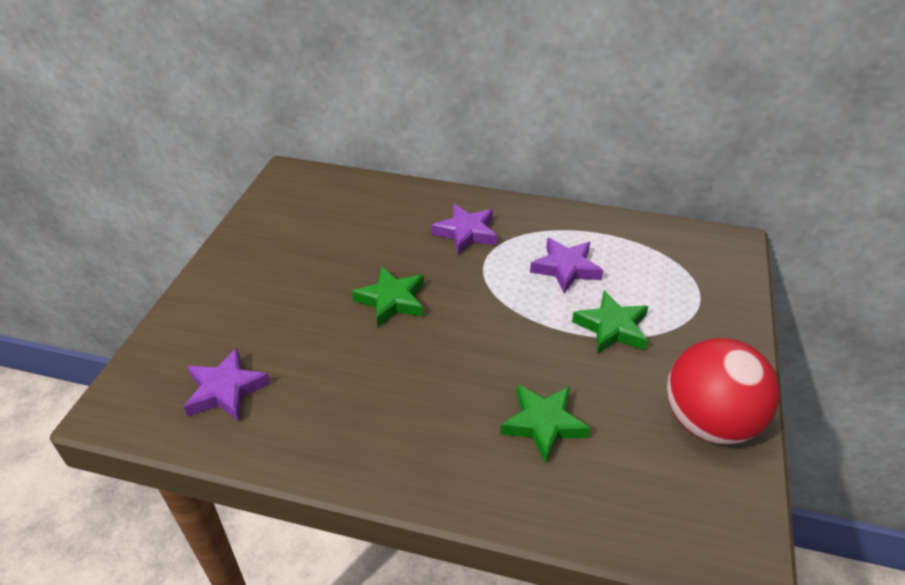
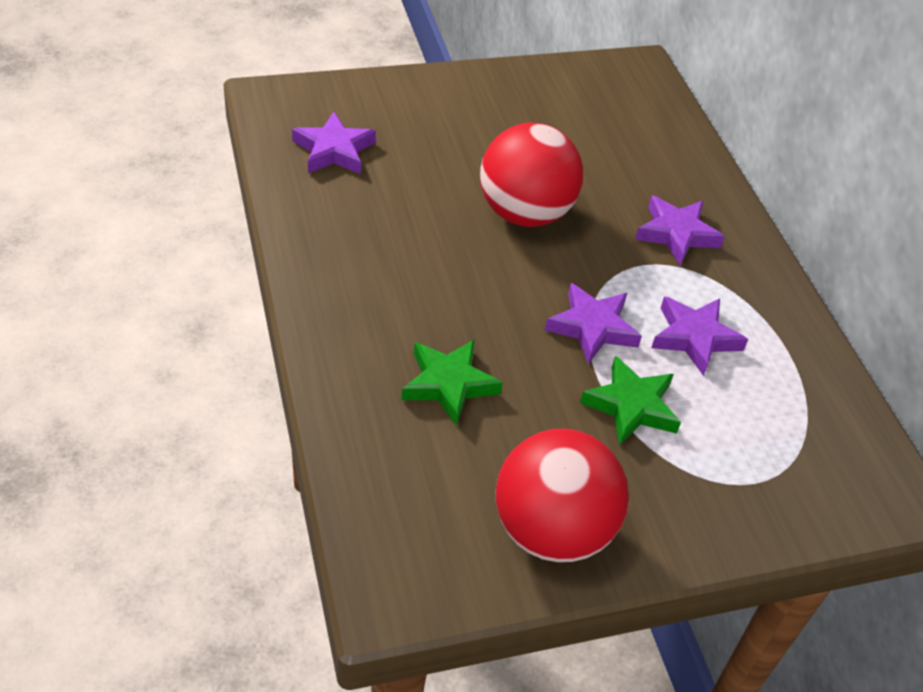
camera: 55 degrees right, 5 degrees up
(392, 300) = (524, 213): green star -> red ball
(529, 315) = (592, 328): none -> purple star

